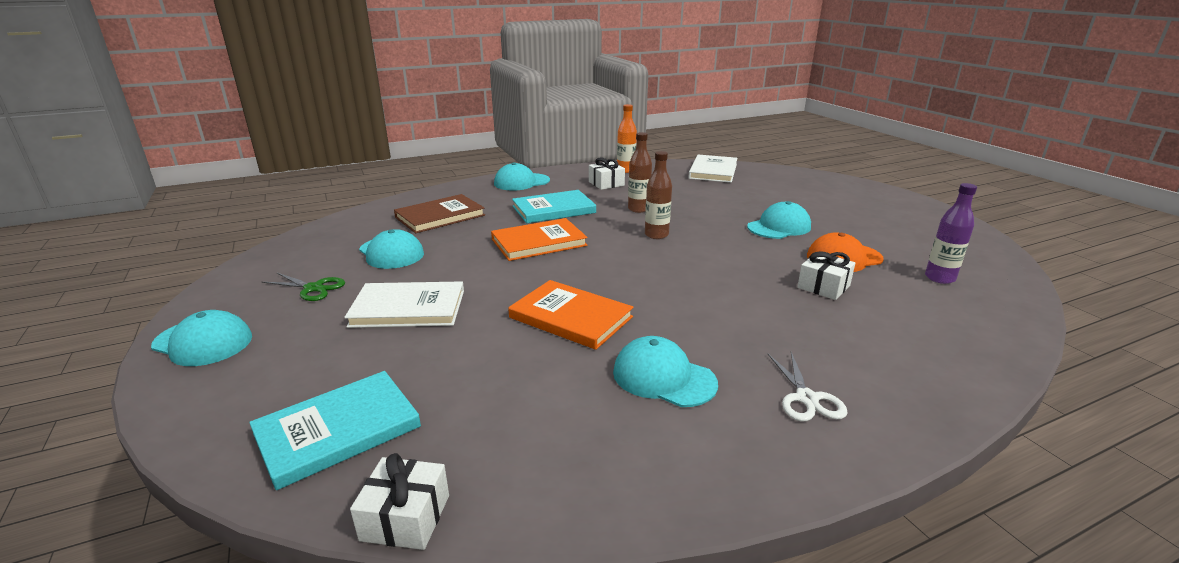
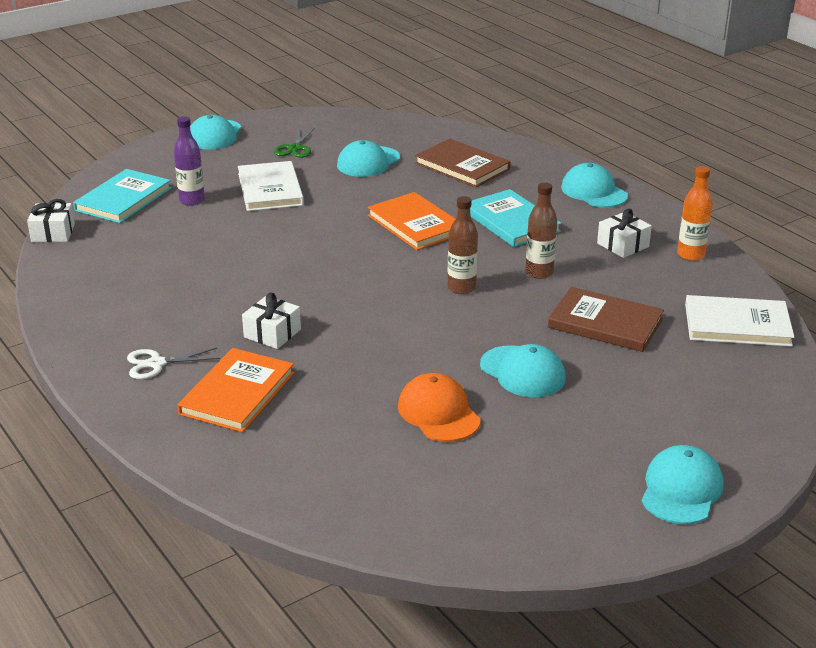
camera: 80 degrees right, 5 degrees up
(338, 430) = (123, 199): turquoise book -> turquoise book turned 75 degrees clockwise
(570, 317) = (267, 256): orange book -> orange book (237, 393)
(663, 377) = (182, 302): turquoise cap -> turquoise cap (681, 490)
(711, 199) = (605, 323): none -> brown book
(823, 286) = (356, 390): white gift -> white gift (272, 333)
(939, 278) = (400, 479): purple bottle -> purple bottle (192, 200)

